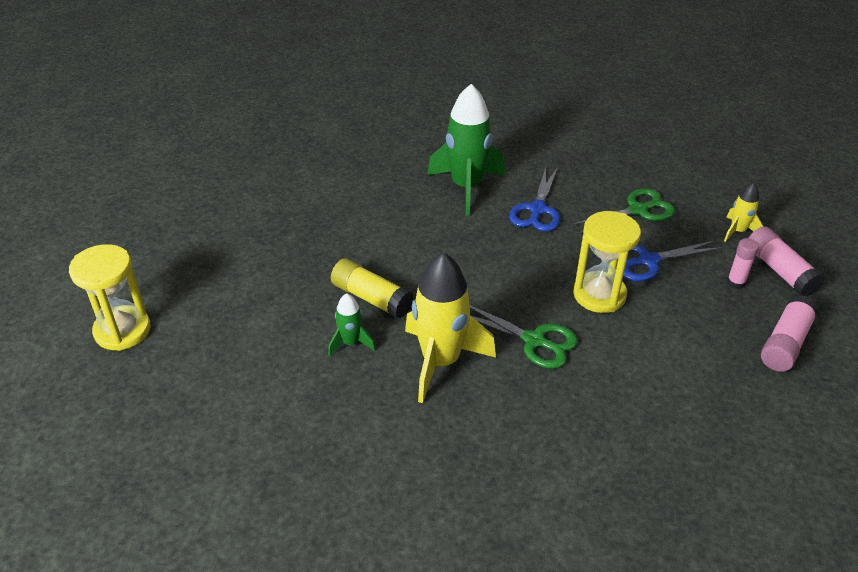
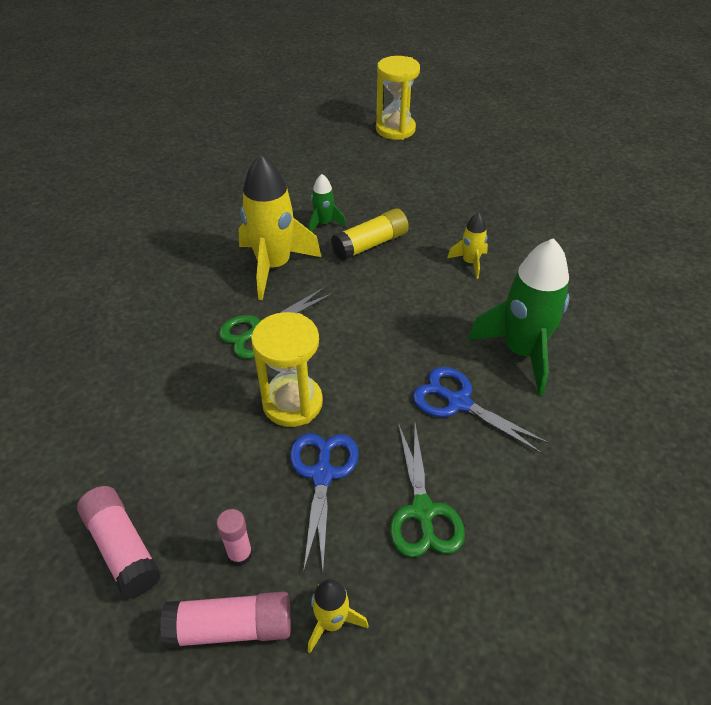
camera: 110 degrees right, 5 degrees up
(369, 228) = (470, 262): none -> yellow rocket

